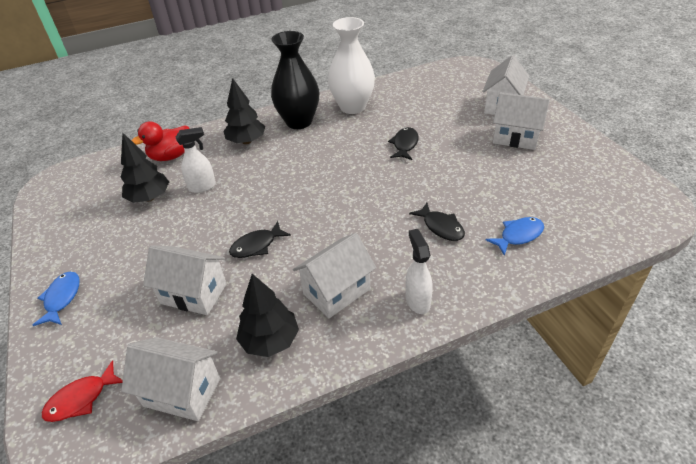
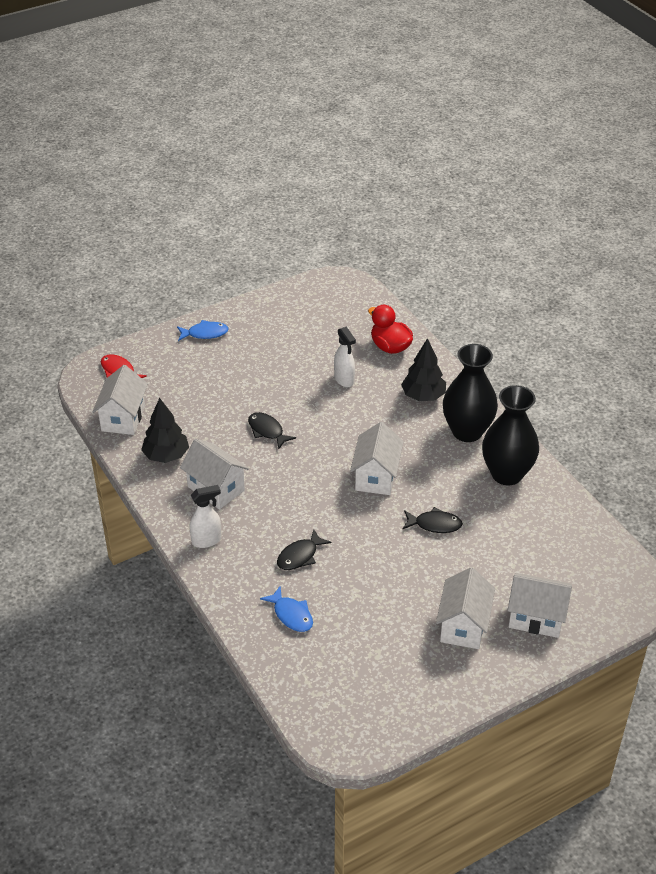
camera: 80 degrees right, 0 degrees up
(149, 198) = (325, 349): black tree -> none
(194, 294) = (211, 404): white house -> white house (376, 476)
(352, 107) = (507, 474): white vase -> black vase

